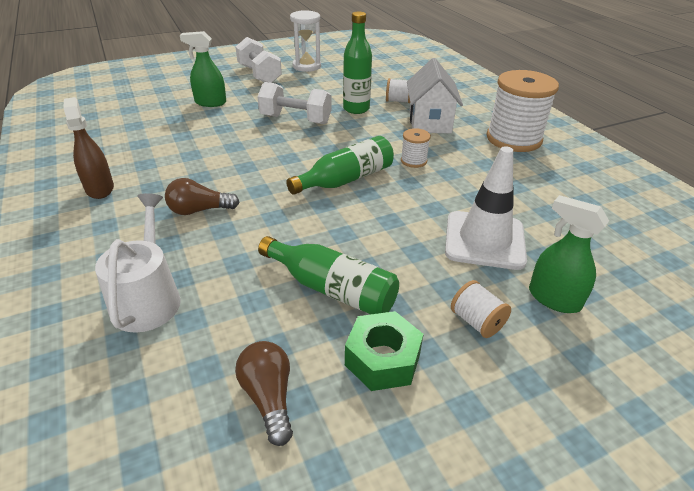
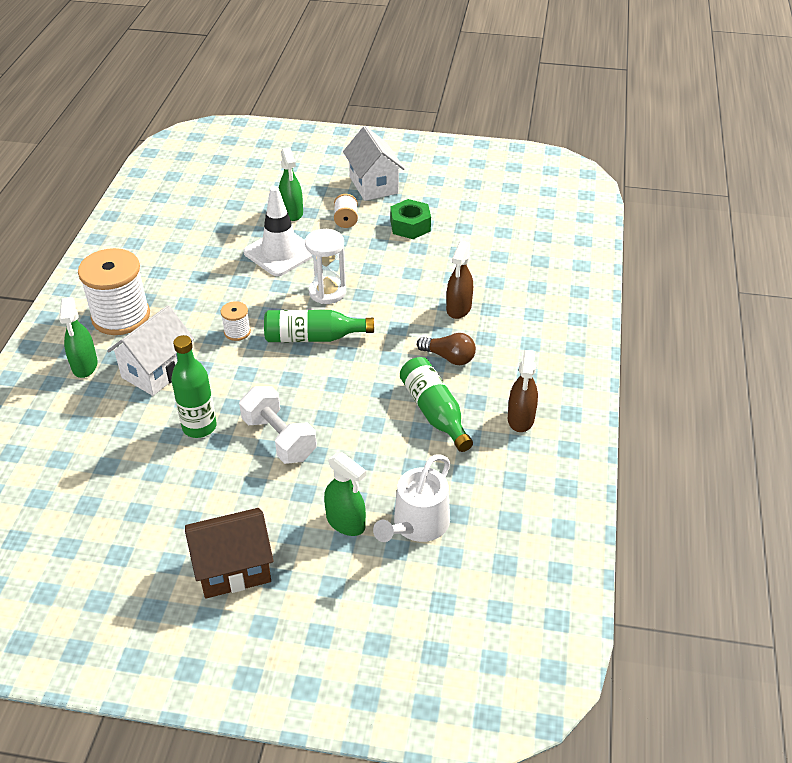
camera: 145 degrees left, 5 degrees up
(148, 298) = (514, 304): white watering can -> white watering can (417, 524)
(220, 263) = (458, 308): none -> brown spray bottle
(259, 75) = (233, 569): white dumbbell -> brown house
(269, 397) = (475, 234): brown light bulb -> none
(306, 66) = (150, 561): white hourglass -> white hourglass (327, 292)
(331, 289) = (404, 265): green bottle -> green bottle (434, 412)
(398, 101) = (139, 419): white spool -> none
(479, 109) = (85, 366): none -> green spray bottle
(527, 421) = (373, 185): none -> white house

